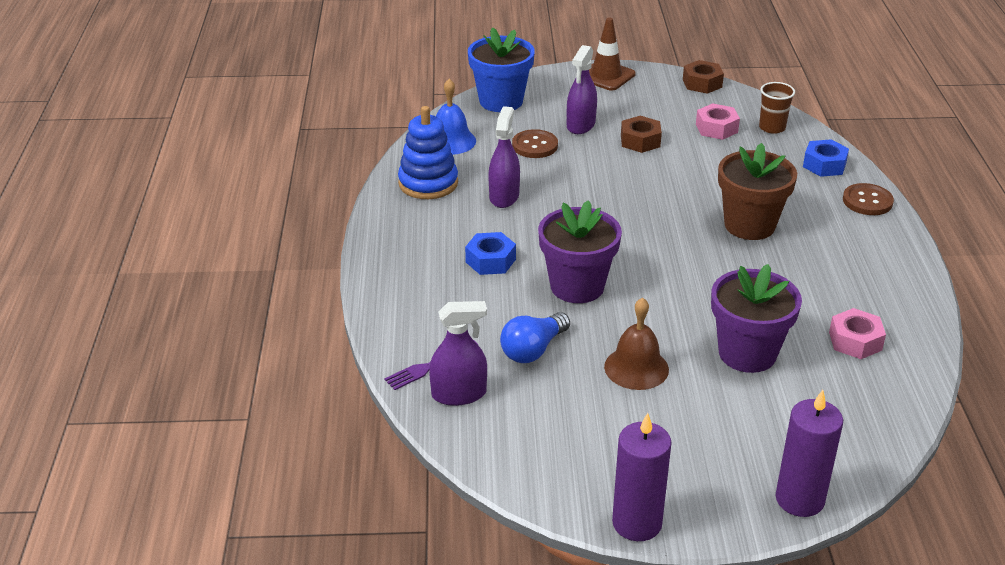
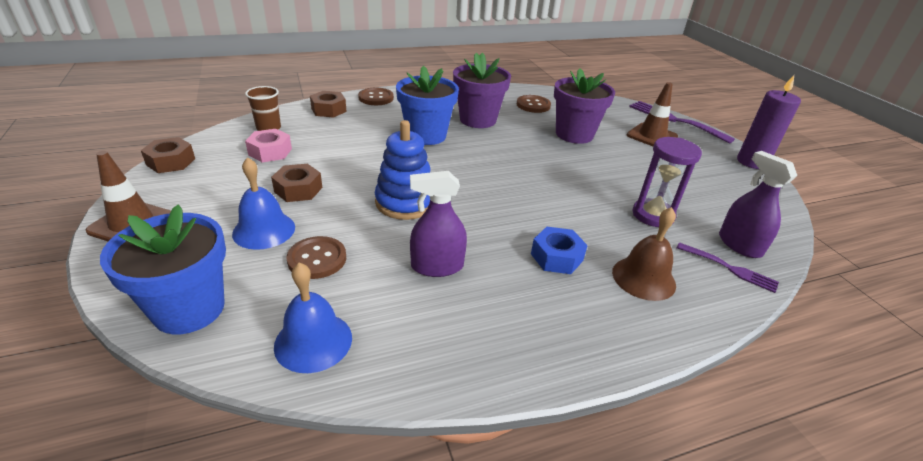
camera: 110 degrees left, 0 degrees up
(428, 183) = (432, 340): blue stacking toy -> blue stacking toy (405, 202)
(533, 350) = (653, 215): blue light bulb -> purple hourglass
(577, 286) = (557, 203): purple flower pot -> purple flower pot (478, 120)
(581, 125) = (264, 230): purple spray bottle -> blue bell
(636, 368) = (626, 170): brown bell -> brown bell (643, 278)
(737, 439) = (652, 136): none -> brown traffic cone
(749, 225) = (426, 135): brown flower pot -> blue flower pot
(799, 499) = (675, 120): purple candle -> purple fork
(824, 165) = (329, 110): blue nut -> brown nut
(855, 341) = (533, 105): pink nut -> brown button

